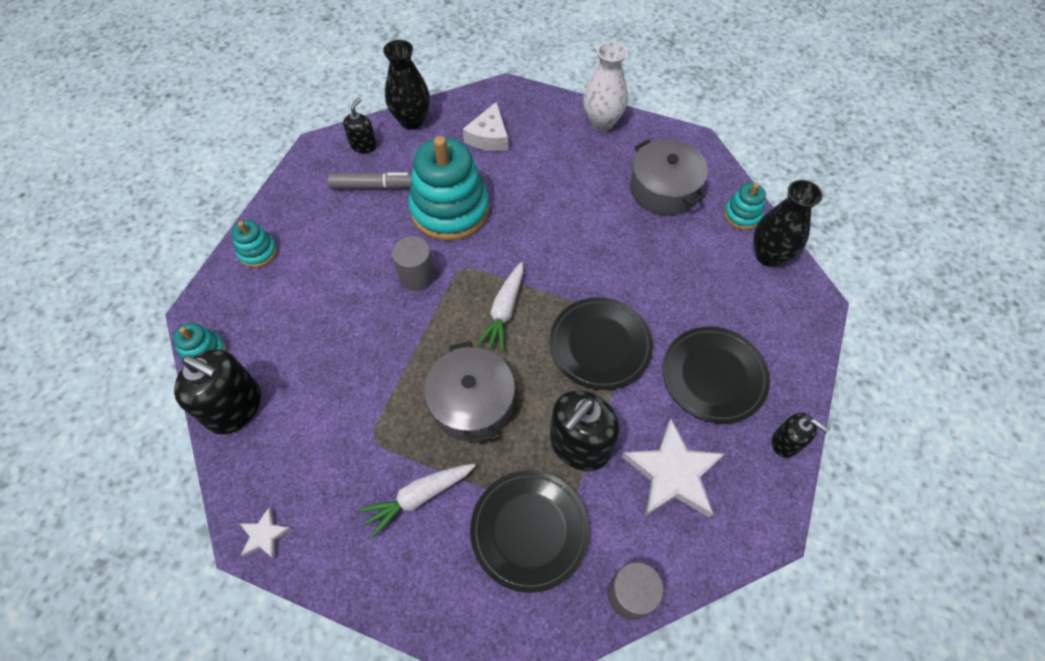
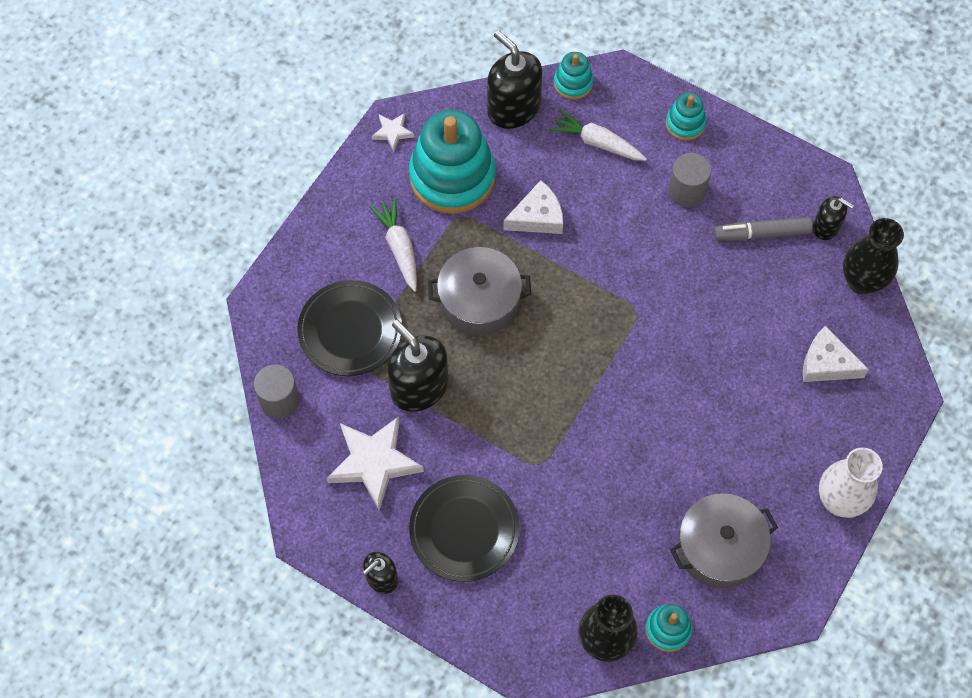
camera: 100 degrees right, 5 degrees up
(234, 407) = (513, 108): black soap dispenser -> black soap dispenser turned 105 degrees clockwise
(369, 363) = (537, 217): none -> white cheese
(373, 186) = (761, 233): grey marker -> grey marker turned 75 degrees clockwise
(417, 276) = (633, 266): grey cylinder -> grey cylinder (686, 191)
(450, 210) = (717, 308): turquoise stacking toy -> turquoise stacking toy (452, 176)
(504, 311) = (576, 344): white carrot -> white carrot (597, 142)
(600, 345) = (520, 428): black plate -> none

